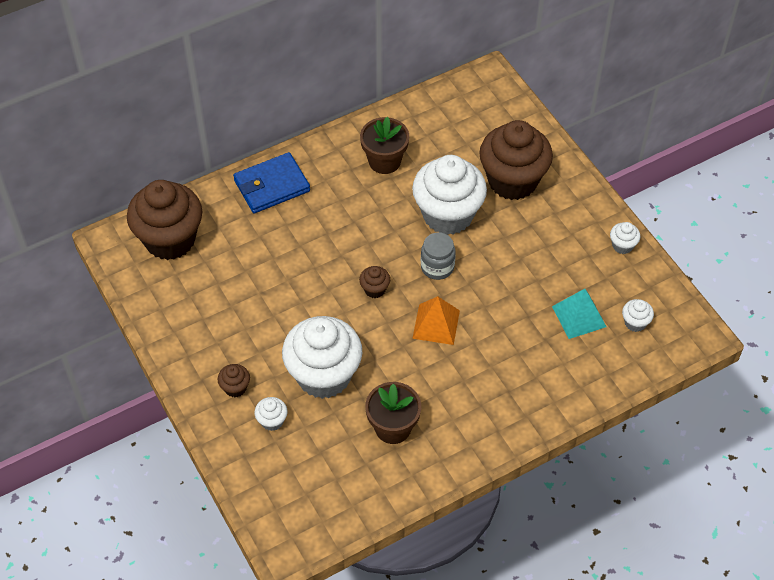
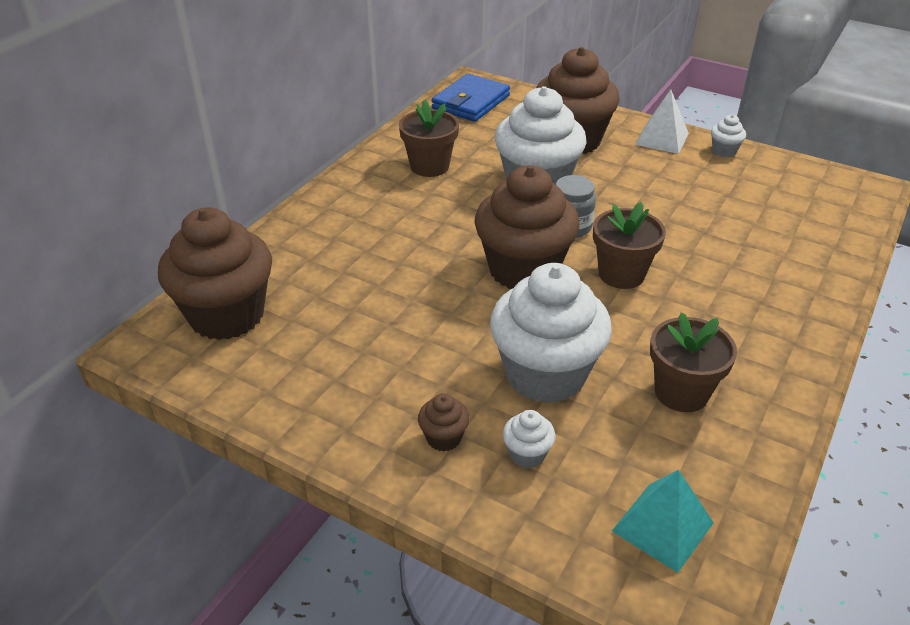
camera: 30 degrees left, 15 degrees down
(272, 186) = (320, 224): blue wallet -> blue wallet (471, 102)
(374, 289) = (523, 270): brown cupcake -> brown cupcake, size x2.45
(436, 324) = (621, 274): orange pyramid -> brown flower pot
(579, 316) = (751, 214): turquoise pyramid -> turquoise pyramid (662, 527)
(585, 210) = (661, 138): none -> white pyramid
(635, 323) = (806, 200): white cupcake -> none

